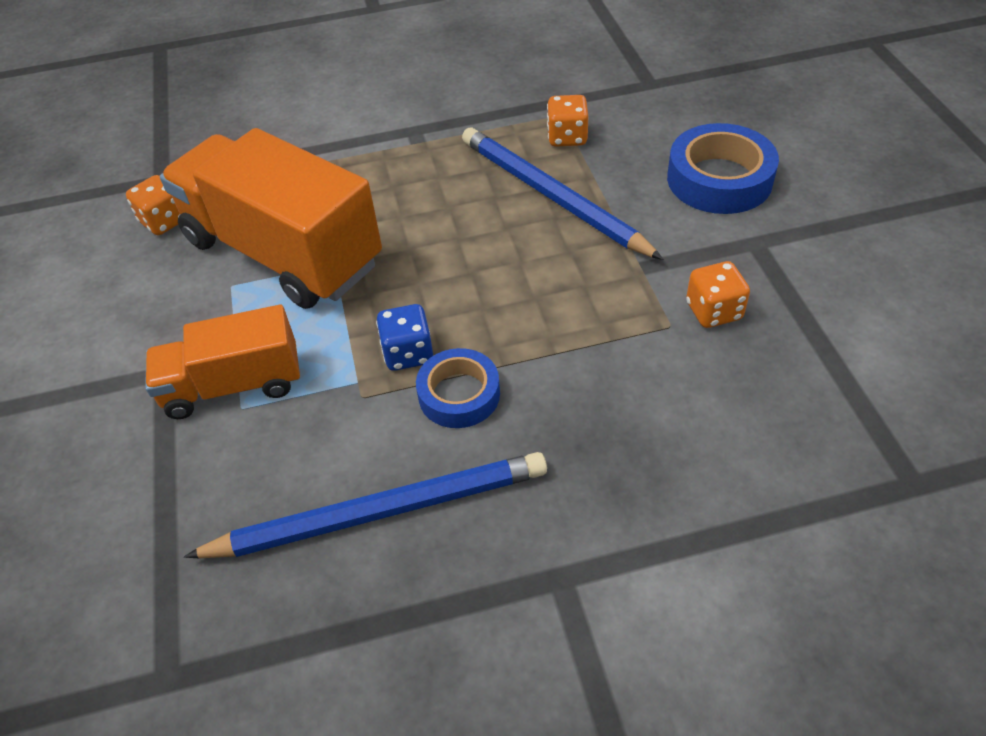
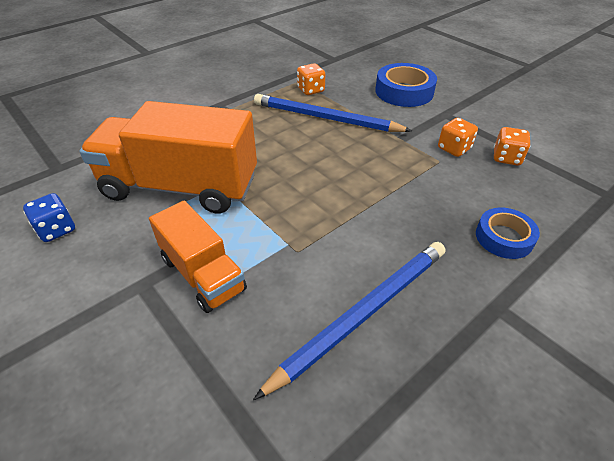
camera: 30 degrees left, 5 degrees down
(164, 221) = (77, 192): orange dice -> orange dice (506, 158)
(233, 385) = (203, 274): orange truck -> orange truck turned 90 degrees counterclockwise
(408, 353) = (307, 218): blue dice -> blue dice (57, 229)
(459, 394) = (356, 230): blue tape -> blue tape (504, 237)

